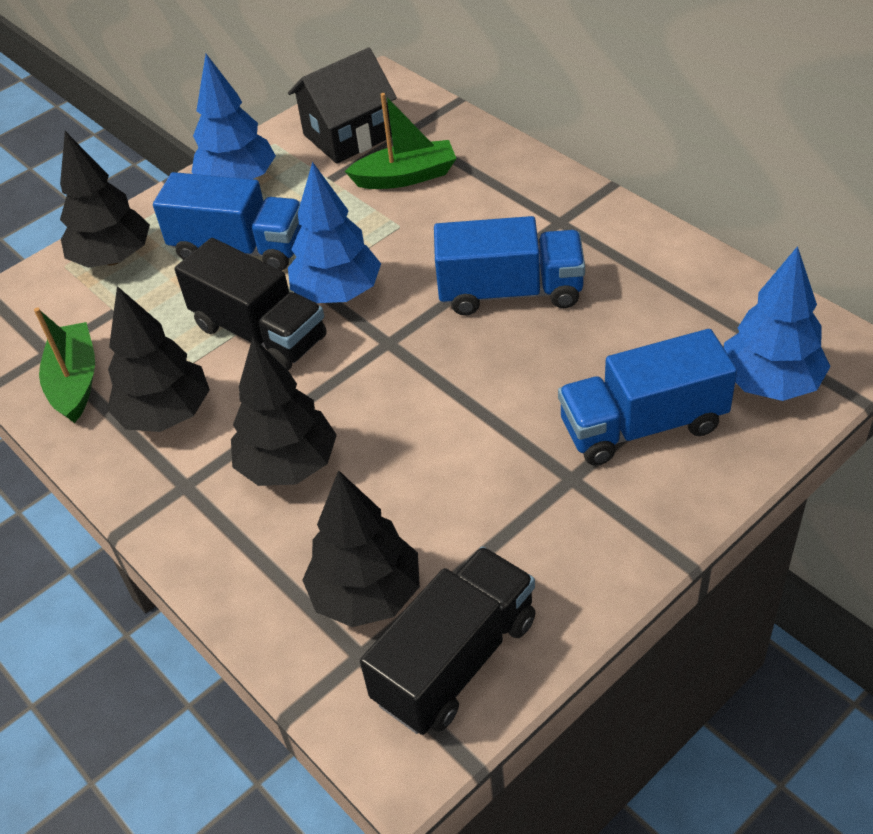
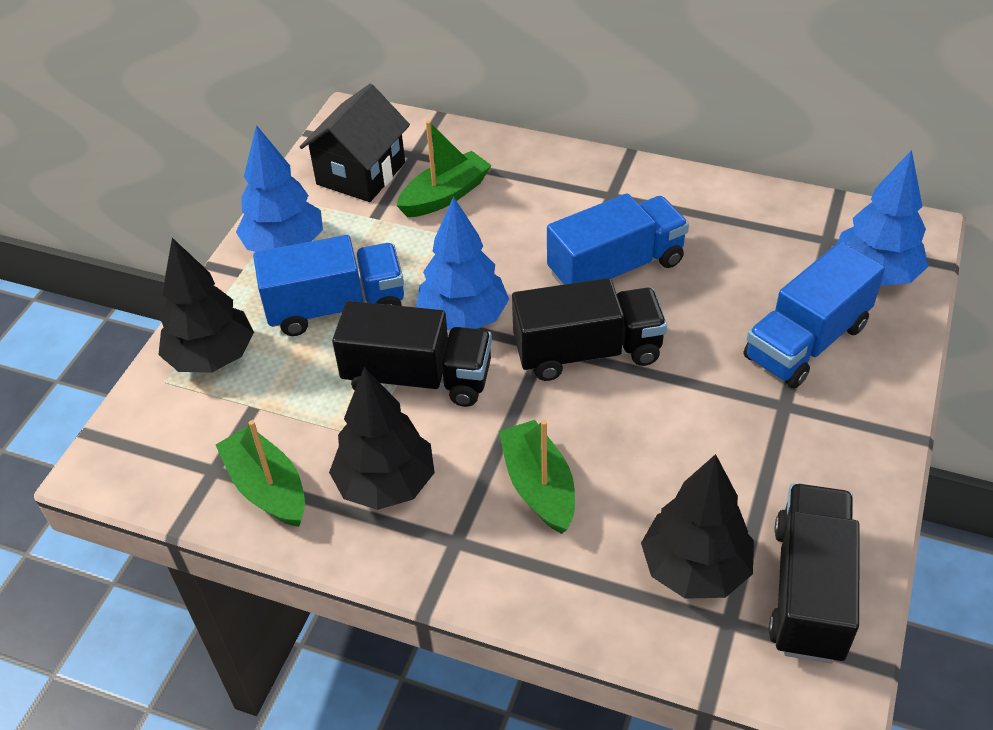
camera: 30 degrees left, 0 degrees up
(288, 465) = (539, 486): black tree -> green boat
(423, 361) = (587, 352): none -> black truck

